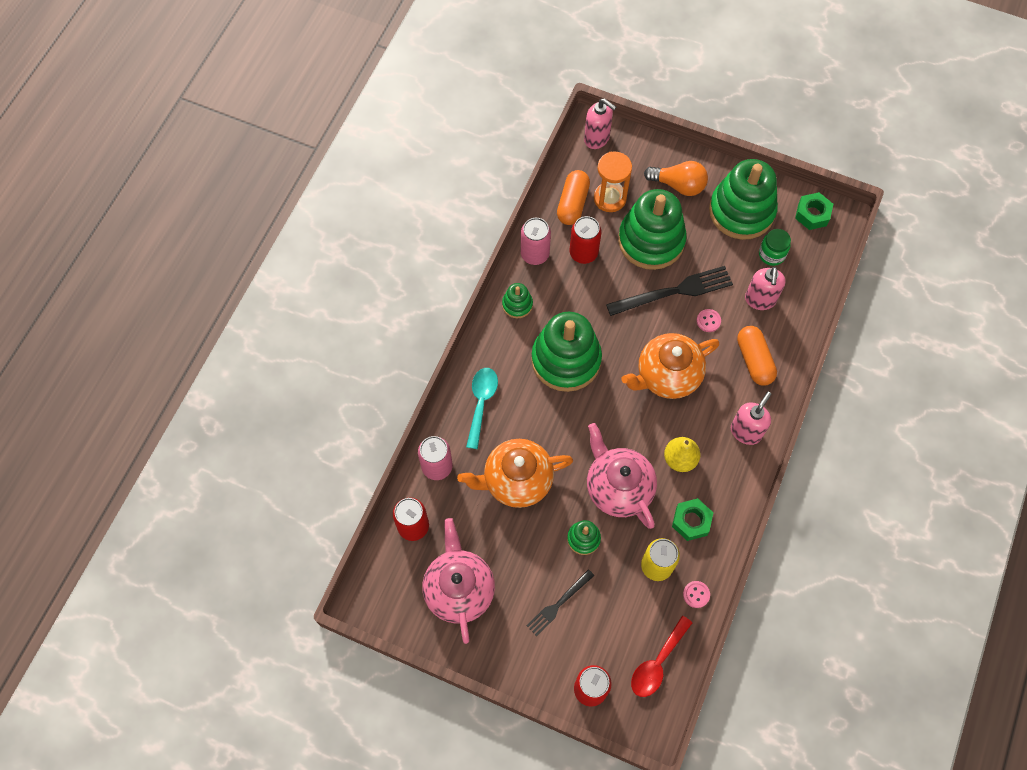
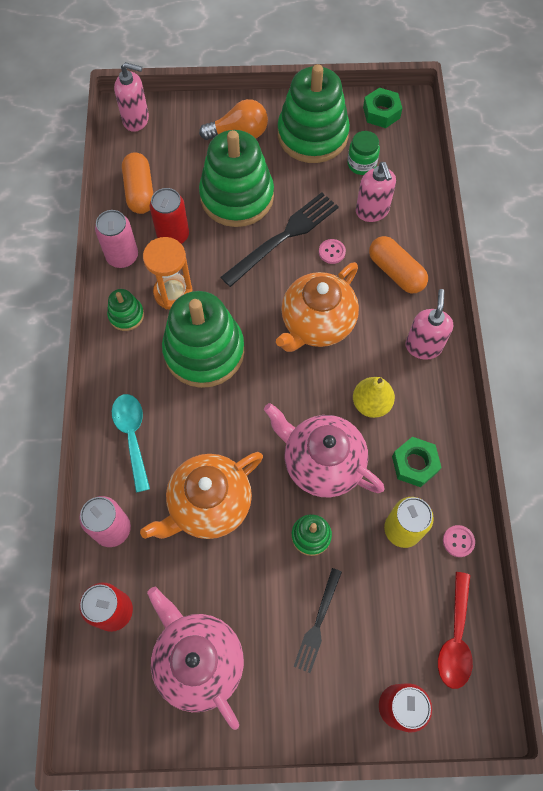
camera: 25 degrees left, 0 degrees up
(610, 198) = (176, 172): orange hourglass -> orange hourglass (173, 293)

